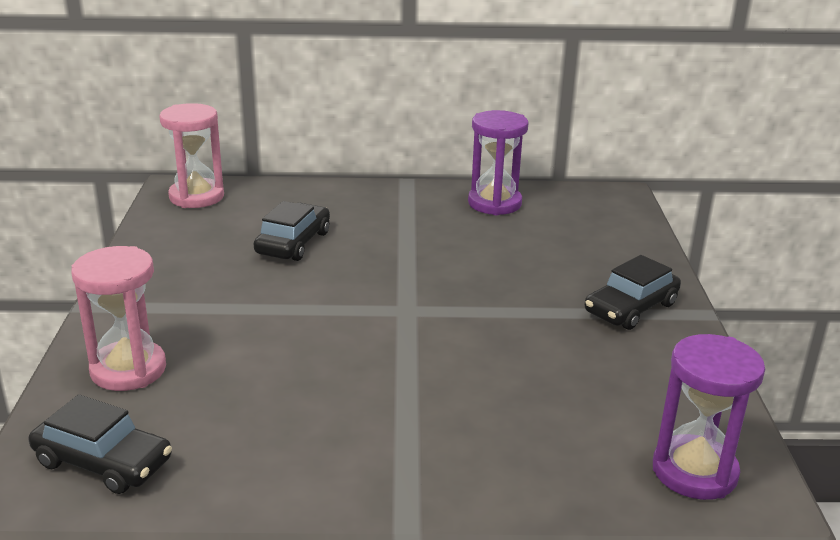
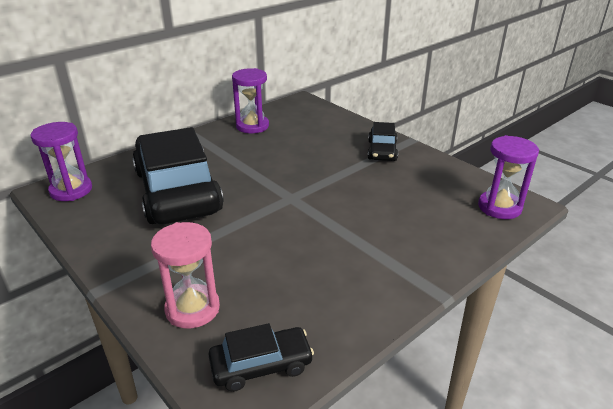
camera: 40 degrees left, 5 degrees up
(196, 197) = (71, 190): pink hourglass -> purple hourglass
(293, 243) = (177, 191): black car -> black car, size x2.20

